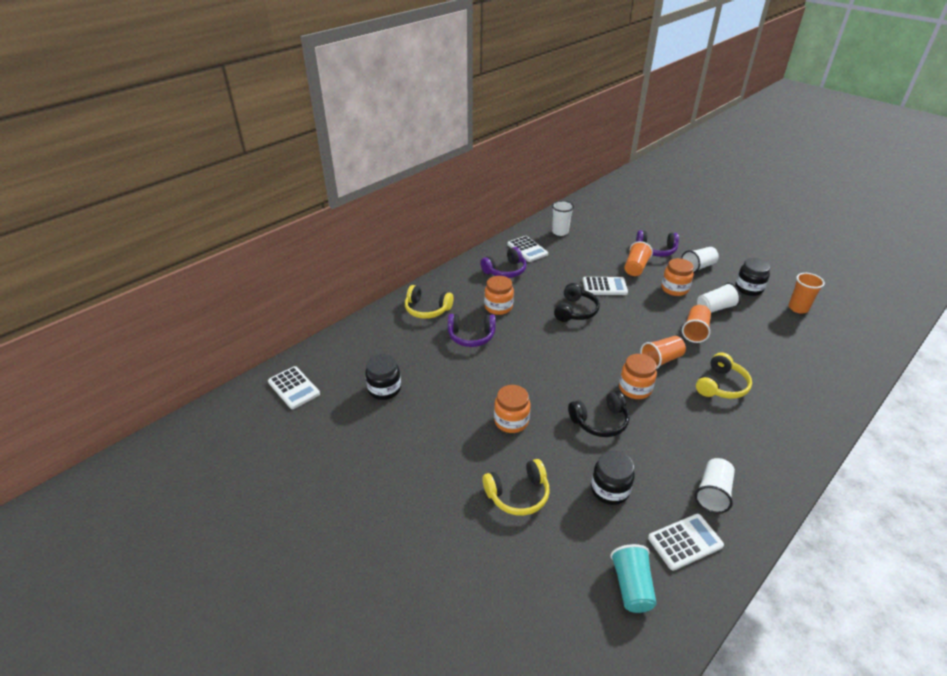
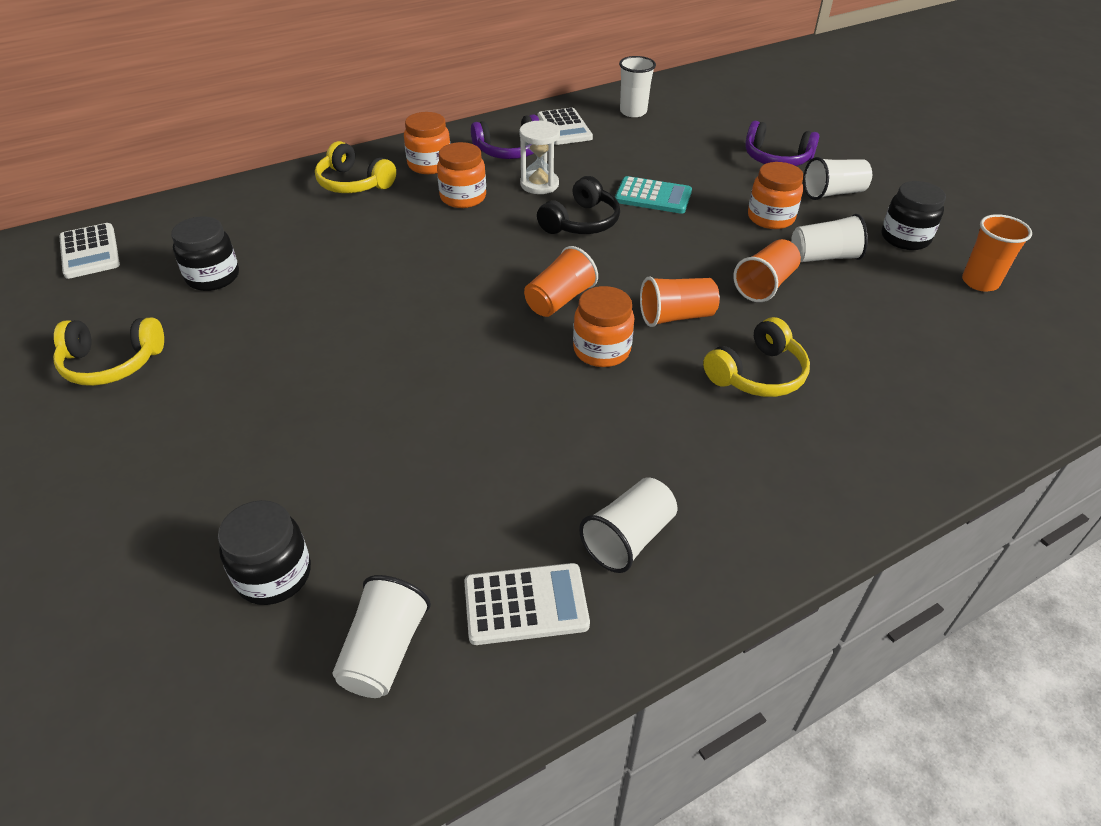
camera: 15 degrees right, 5 degrees up
(471, 336) = (393, 229): purple headphones -> none
(511, 421) = (367, 357): orange jar -> orange jar (429, 165)
(518, 494) = (301, 464): yellow headphones -> yellow headphones (112, 363)
(537, 290) = (539, 184): none -> white hourglass
(600, 421) = (509, 386): black headphones -> none
(604, 287) = (653, 196): white calculator -> turquoise calculator
(610, 490) = (453, 492): black jar -> black jar (274, 575)
(631, 586) = (384, 651): turquoise cup -> white cup
(635, 268) = (724, 178): orange cup -> orange cup (559, 300)

